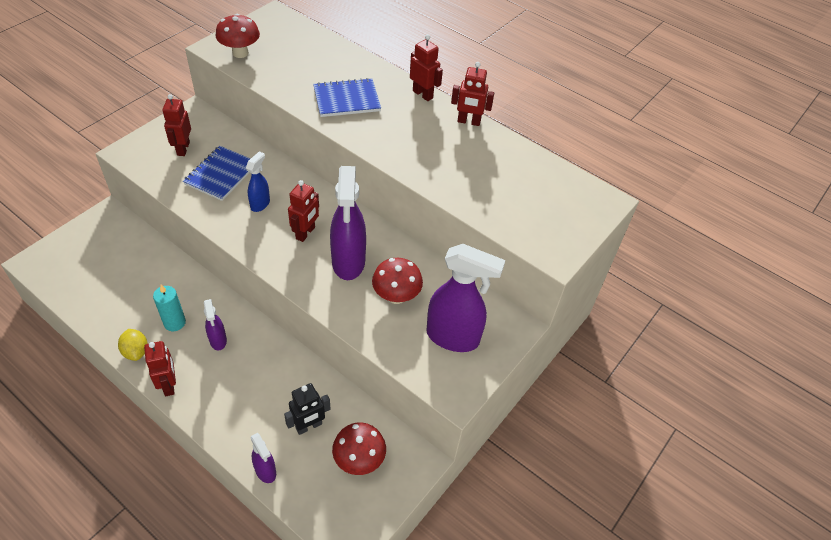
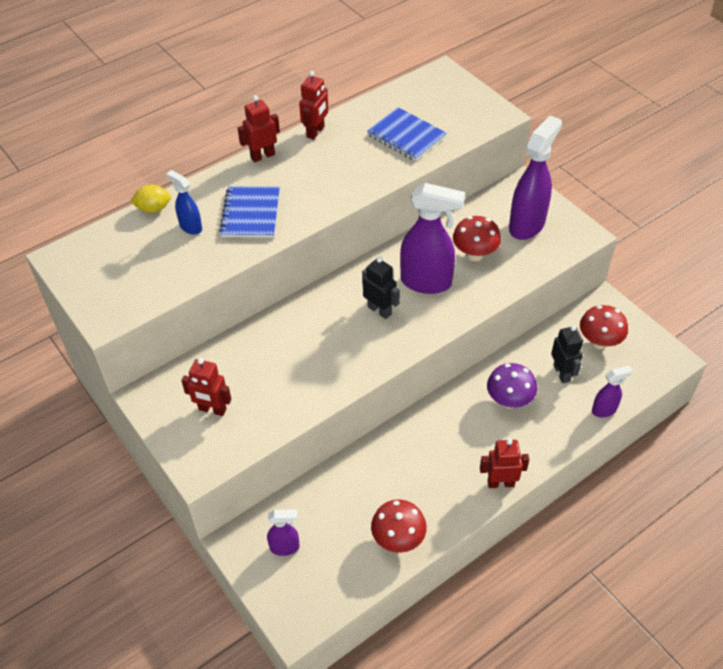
camera: 70 degrees left, 0 degrees up
(136, 351) = (453, 512): yellow lemon -> yellow lemon (153, 209)
(174, 323) = (422, 475): turquoise candle -> none
(218, 341) = (453, 437): purple spray bottle -> purple spray bottle (285, 547)
(221, 174) = (269, 375): blue notebook -> blue notebook (406, 136)
(240, 53) = (128, 295): red mushroom -> red mushroom (398, 539)
(260, 204) = (327, 343): blue spray bottle -> blue spray bottle (190, 227)
(266, 381) = (509, 400): none -> purple mushroom
(305, 233) = (379, 310): red robot -> black robot

